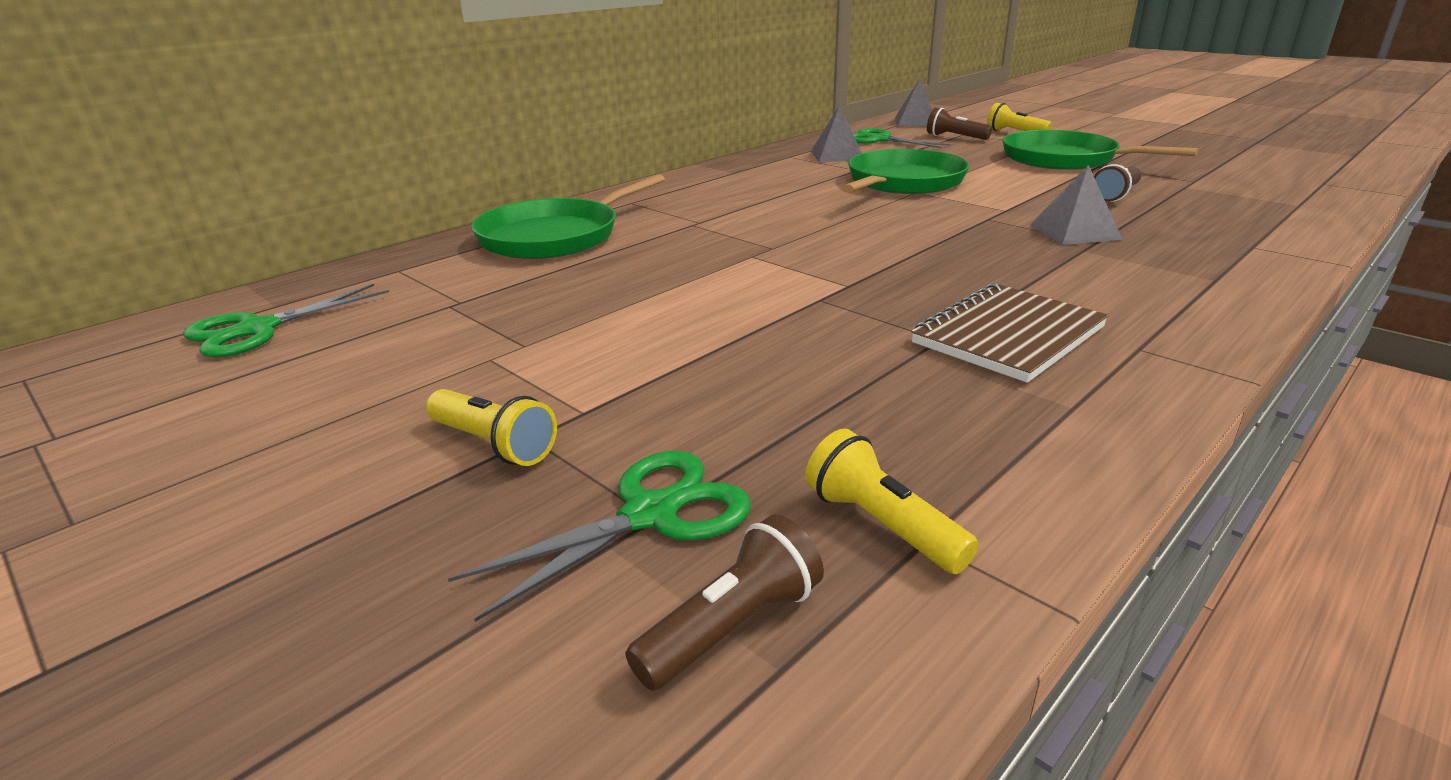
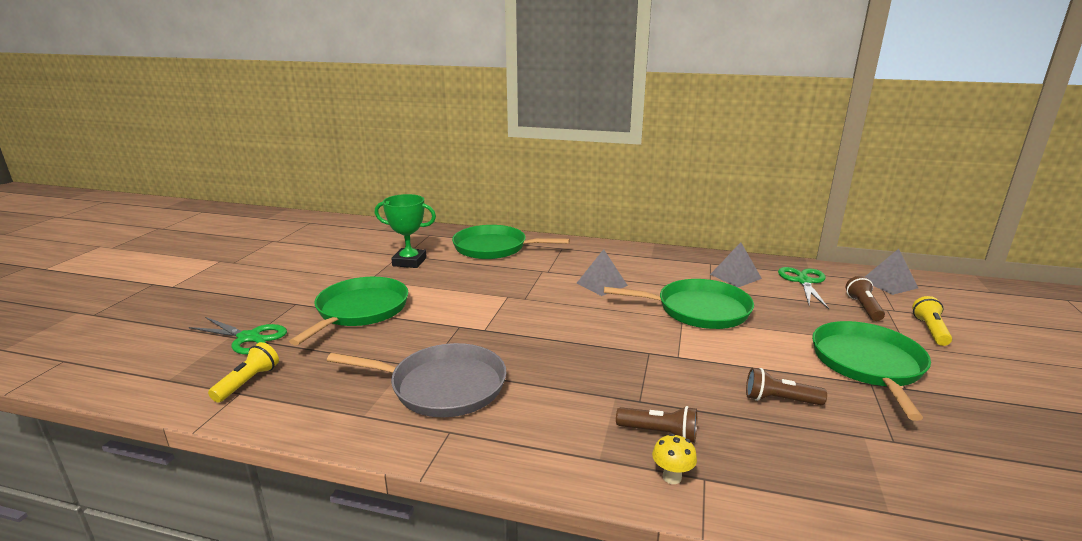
camera: 60 degrees right, 5 degrees down
(257, 329) = (360, 235): green scissors -> none
(494, 444) = (289, 299): yellow flashlight -> none
(500, 301) = (409, 262): none -> green trophy
(663, 369) = (360, 310): none -> green pan
(732, 627) = (187, 367): brown flashlight -> brown flashlight (659, 433)
(1008, 335) = (442, 386): brown notebook -> grey pan
(1074, 232) = (654, 389): grey pyramid -> grey pyramid (601, 284)
(1251, 257) = (672, 477): none -> yellow mushroom

